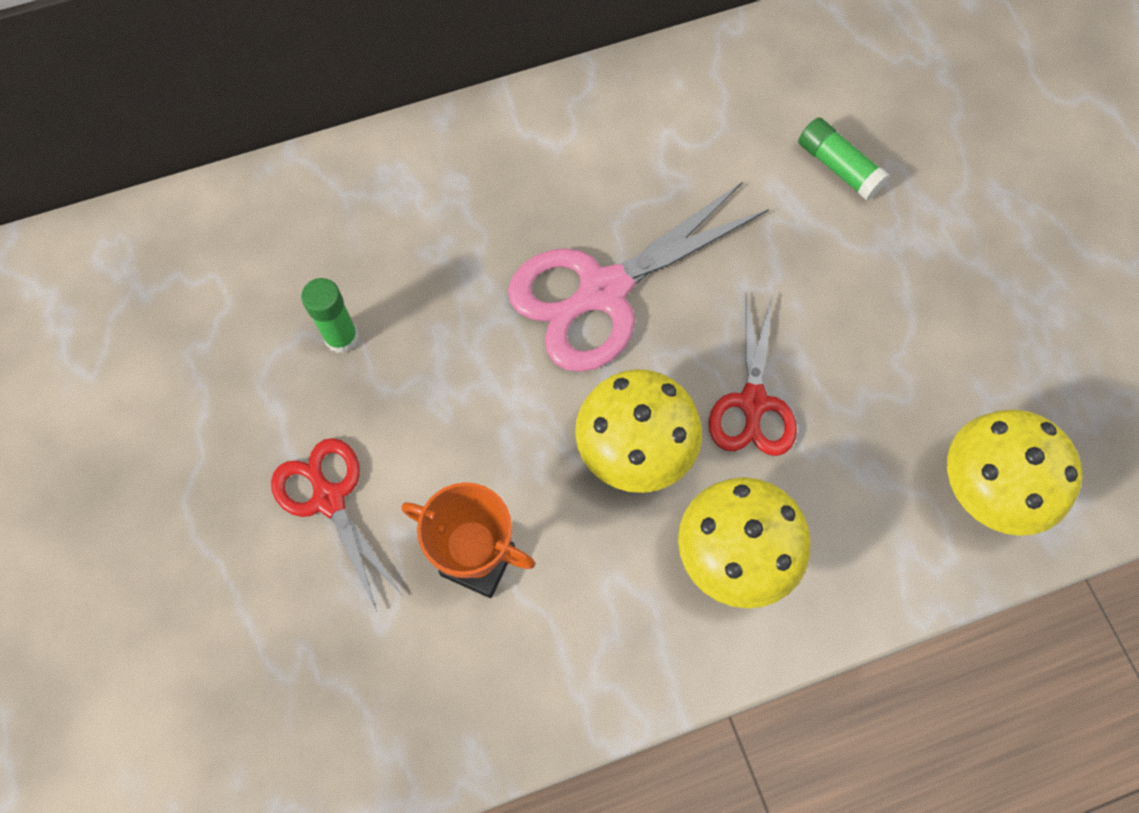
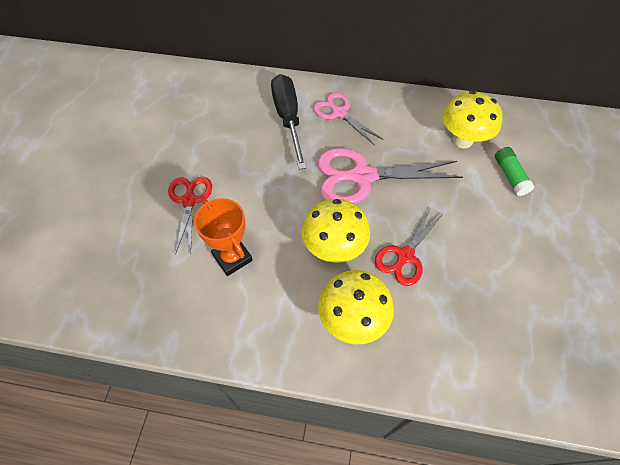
camera: 30 degrees right, 10 degrees down
(342, 337) = (238, 143): green glue stick -> none
(400, 239) = (288, 119): none -> black screwdriver
(487, 180) = (339, 113): none -> pink scissors
(986, 490) = (509, 361): yellow mushroom -> yellow mushroom (462, 140)

